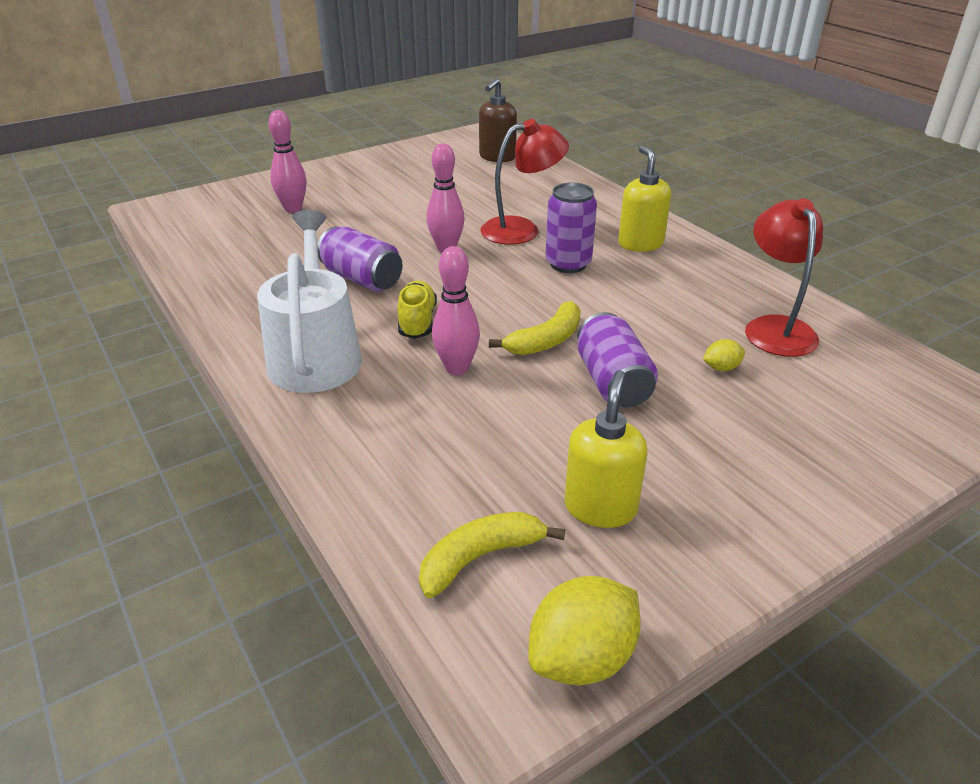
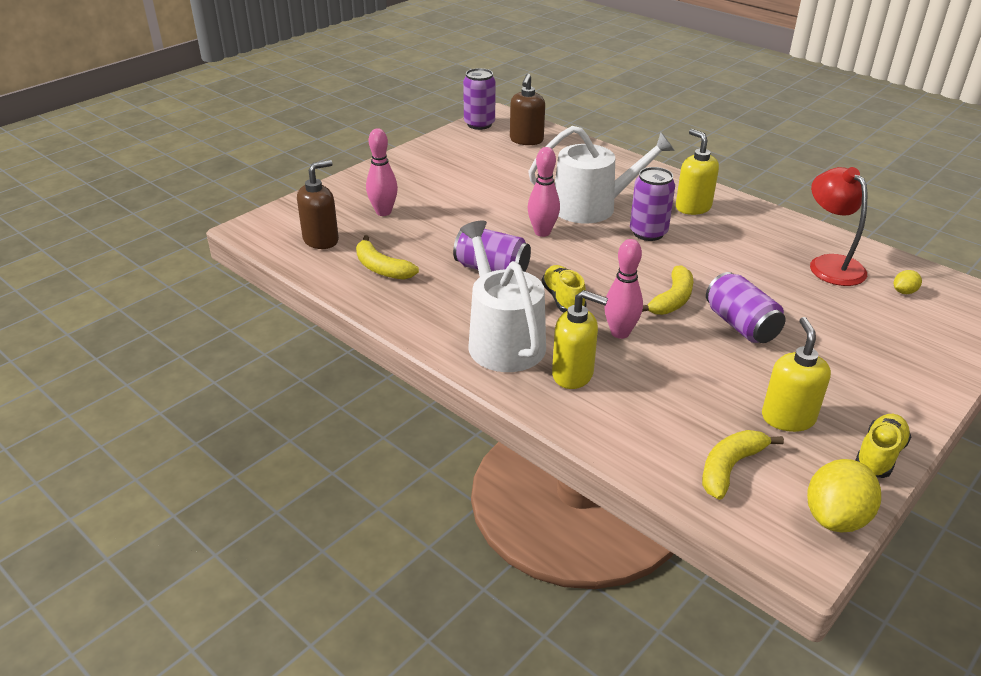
camera: 15 degrees left, 0 degrees up
(208, 228) = (321, 240): none -> brown soap dispenser
(246, 263) = (382, 268): none -> yellow banana
(366, 407) = (573, 374): none -> yellow soap dispenser
(458, 137) = (479, 124): none -> purple can
(521, 229) = (592, 207): red lamp -> white watering can
(698, 583) = (879, 455): none -> yellow shoe
(721, 368) = (810, 302): yellow lemon -> yellow lemon (904, 292)

